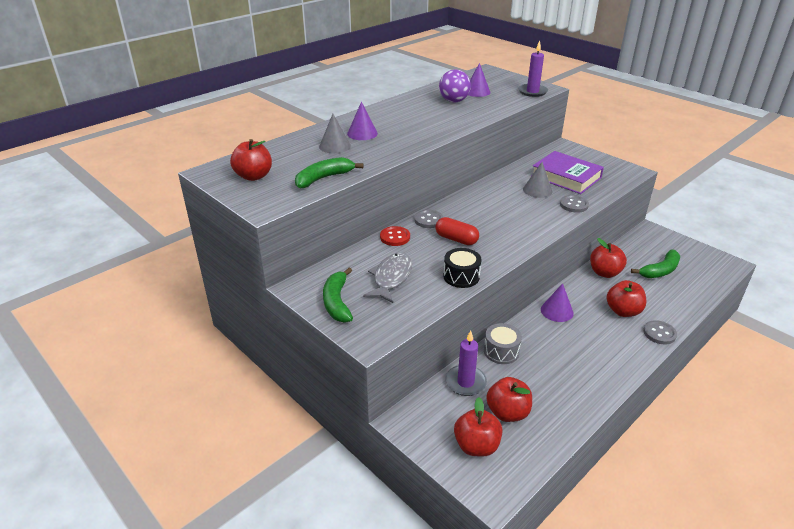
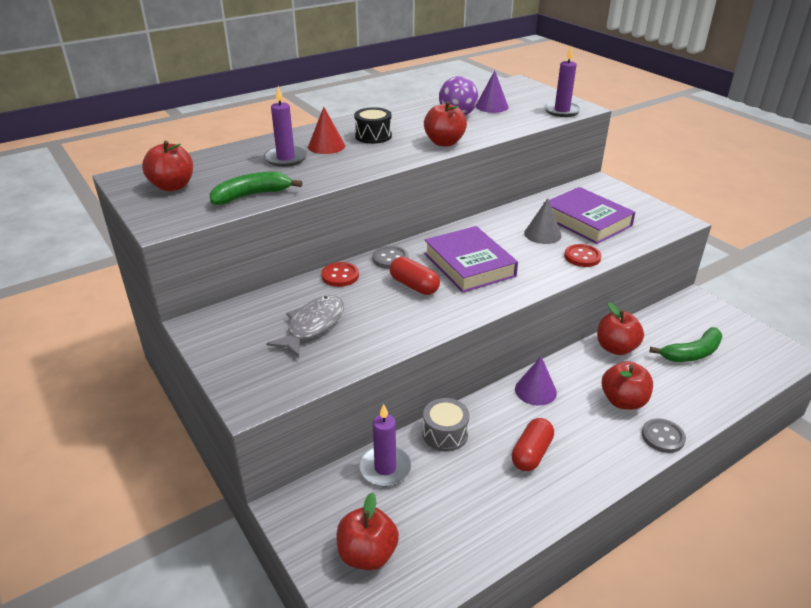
camera: 10 degrees right, 0 degrees up
(335, 146) = (286, 158): grey cone -> purple candle
(337, 302) = (235, 348): green banana -> none
(362, 133) = (326, 146): purple cone -> red cone
(461, 276) = (400, 333): black drum -> black drum (373, 136)
(491, 219) = (469, 265): none -> purple book
(507, 413) = (423, 516): red apple -> red apple (444, 143)
(570, 357) = (531, 453): none -> red capsule
(574, 205) = (582, 257): grey button -> red button

